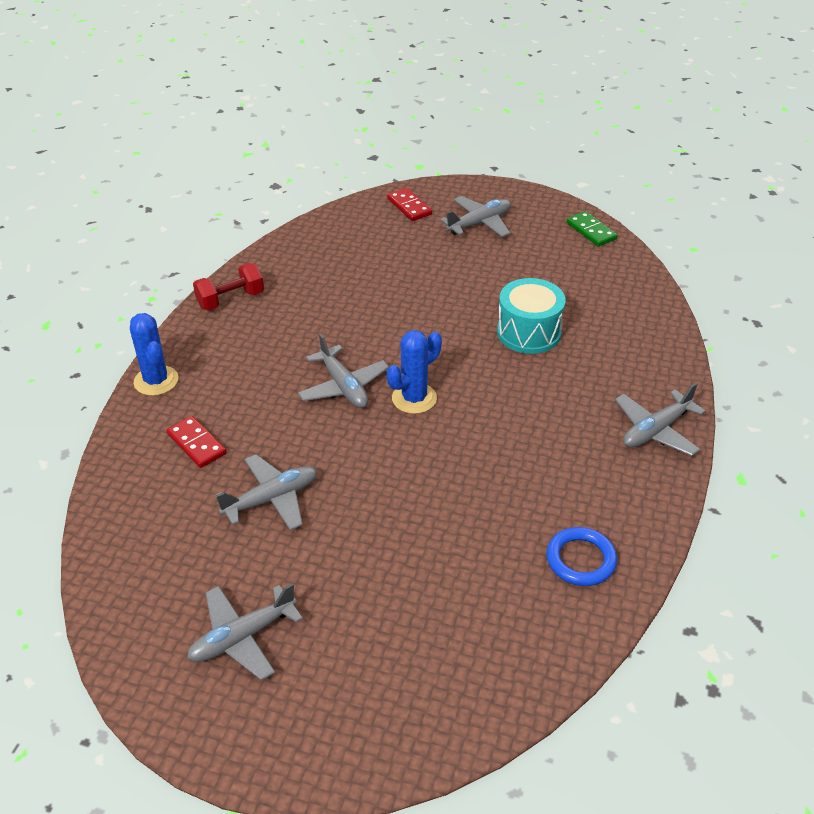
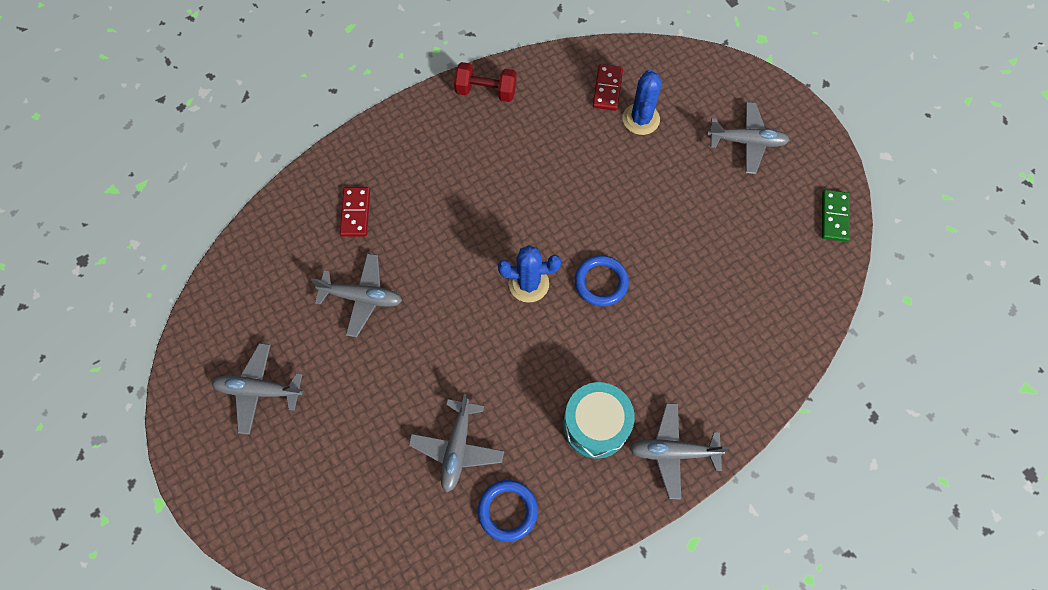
camera: 40 degrees right, 25 degrees up
(156, 381) = (375, 135): blue cactus -> blue cactus (641, 119)
(343, 386) = (491, 234): grey plane -> grey plane (457, 447)
(409, 206) = (707, 82): red domino -> red domino (607, 89)
(472, 362) = (601, 282): none -> blue ring
(529, 332) = (672, 285): turquoise drum -> turquoise drum (595, 425)

